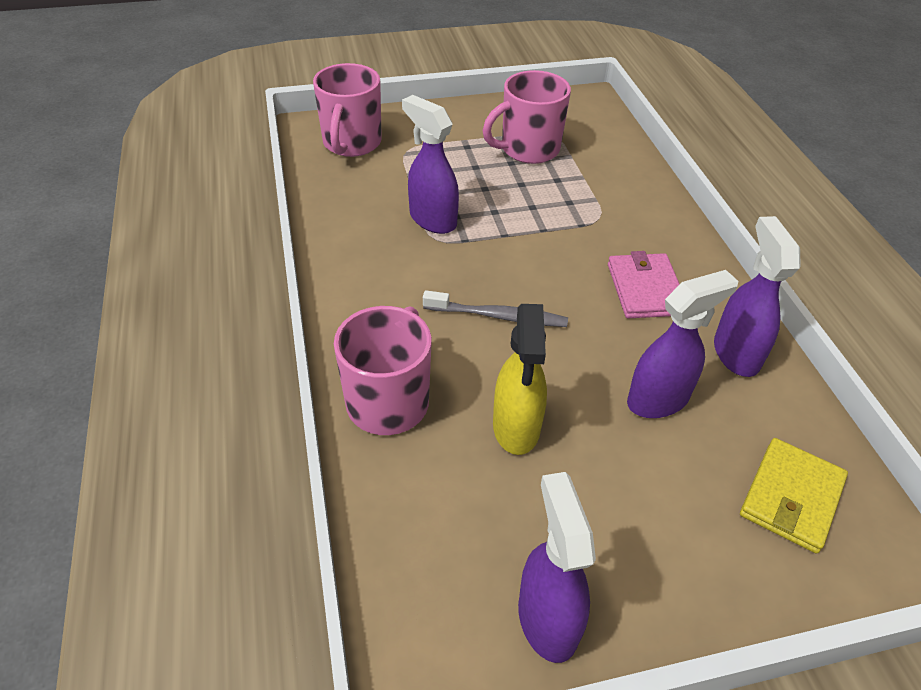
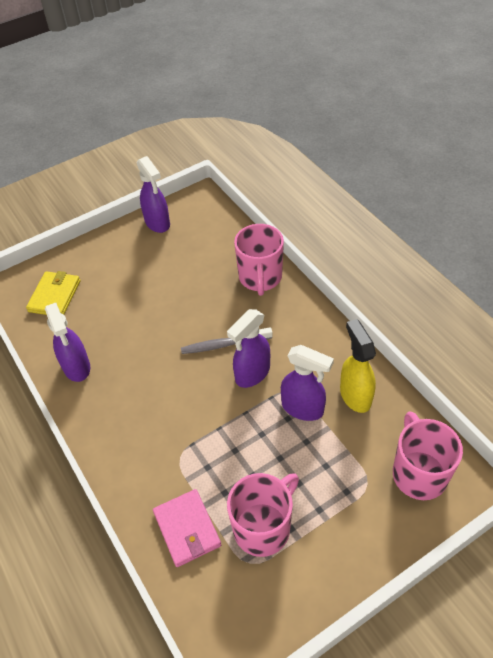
camera: 165 degrees right, 5 degrees up
(516, 428) = (192, 285): yellow spray bottle -> yellow spray bottle (355, 395)
(645, 289) = (136, 397): pink wallet -> pink wallet (187, 529)
(658, 399) = (121, 323): purple spray bottle -> purple spray bottle (252, 374)

